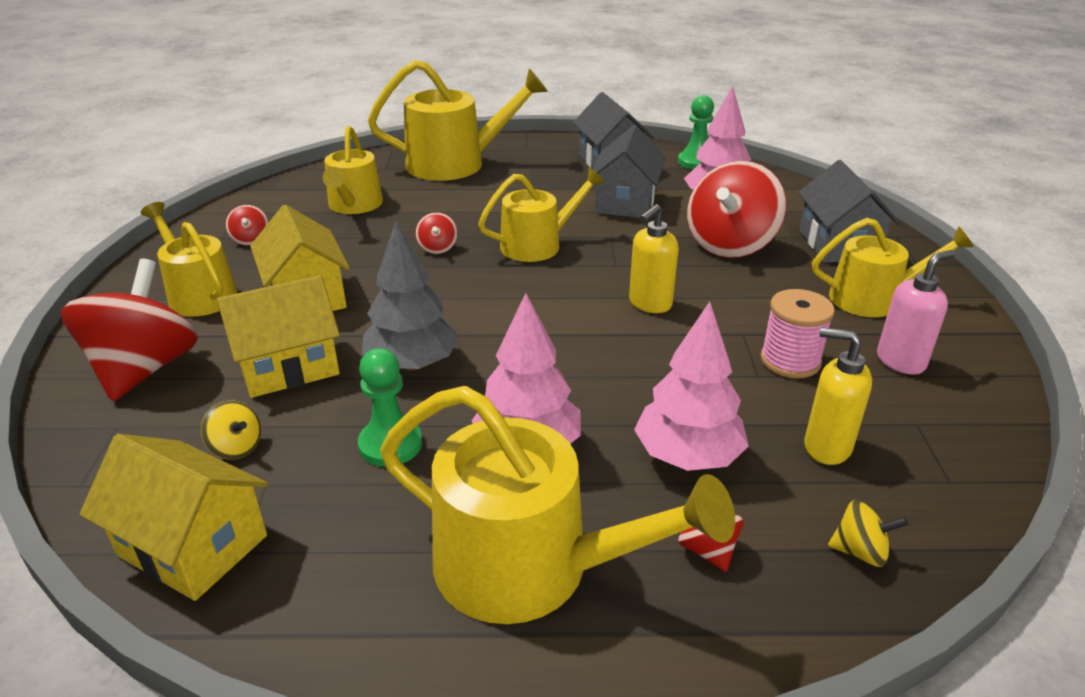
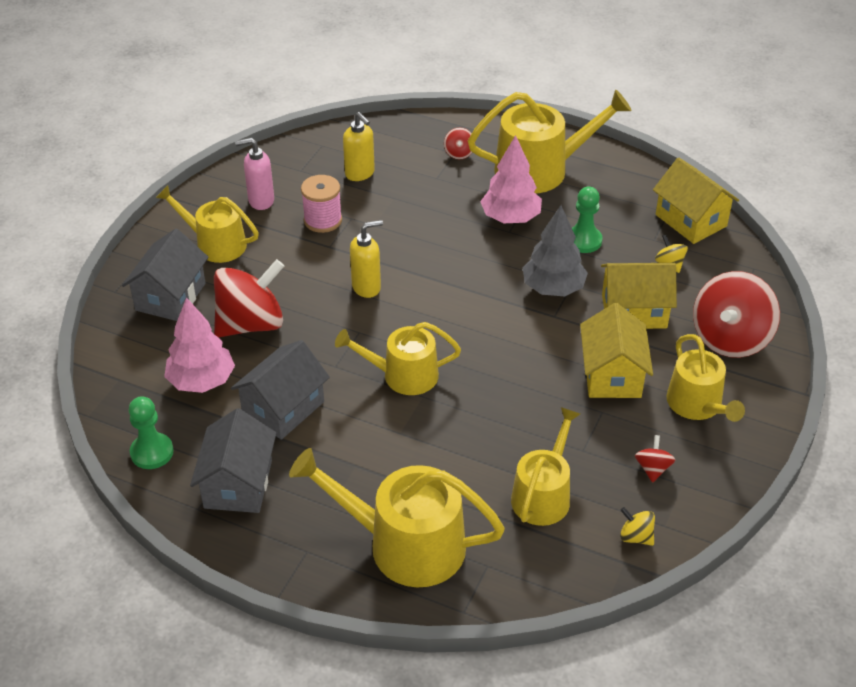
camera: 155 degrees left, 10 degrees up
(437, 248) = (488, 399): red spinning top -> none
(529, 566) = (540, 169): yellow watering can -> yellow watering can turned 120 degrees clockwise
(687, 456) = (433, 190): pink tree -> none
(860, 551) = (396, 135): yellow spinning top -> yellow spinning top (636, 537)

